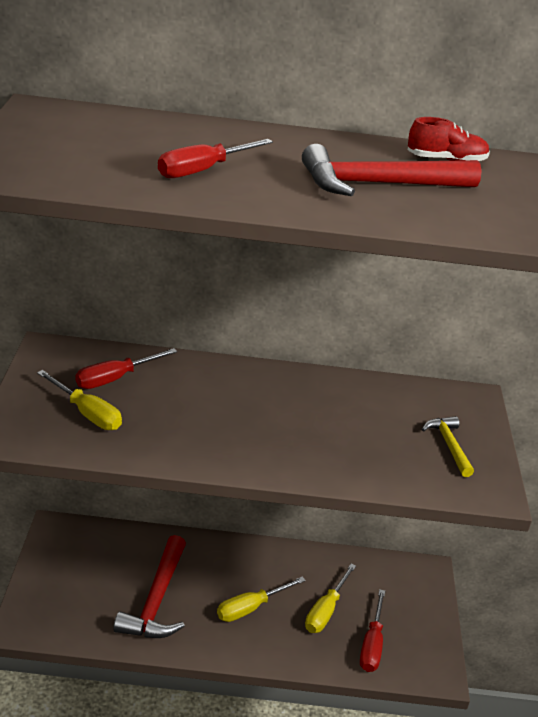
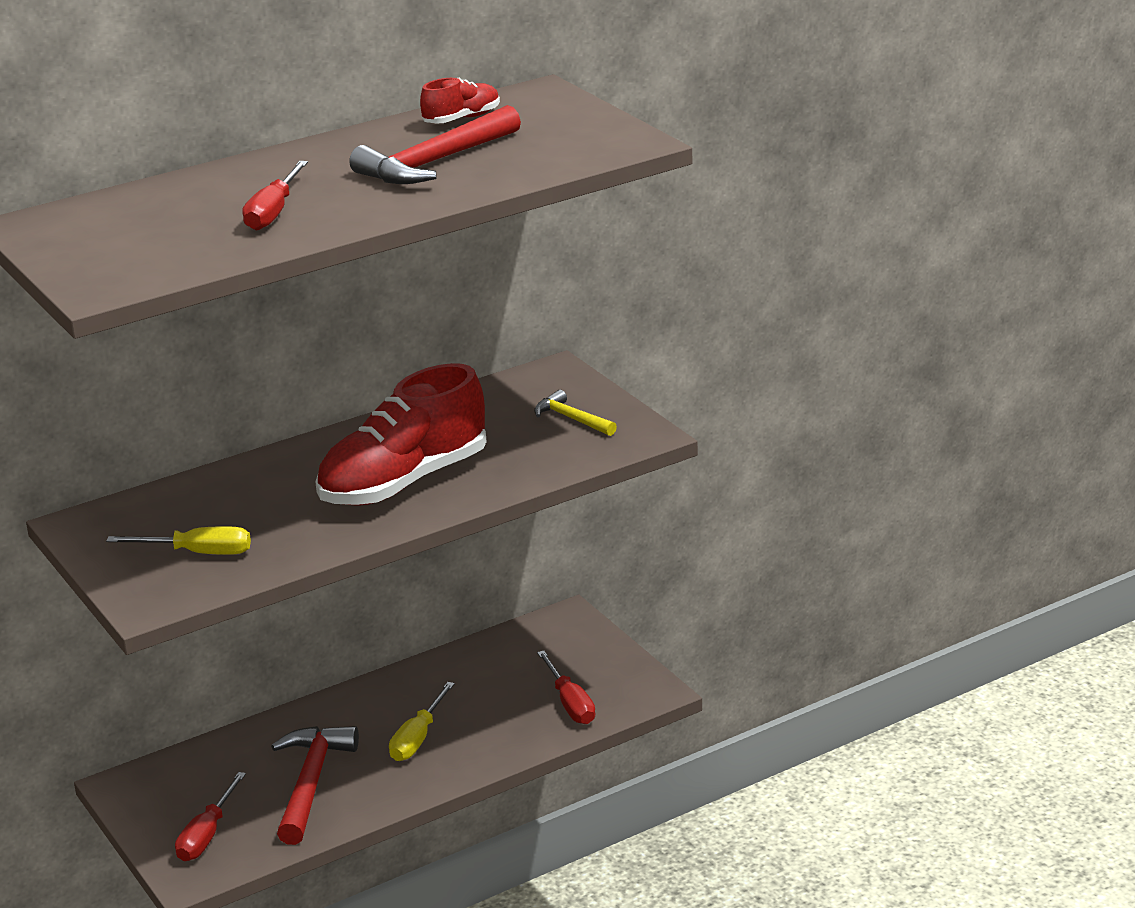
camera: 30 degrees left, 5 degrees down
(115, 378) = (185, 514): red screwdriver -> red screwdriver (207, 835)
(157, 600) = (311, 783): red hammer -> red hammer turned 150 degrees counterclockwise
(277, 433) = (404, 482): none -> red shoe
(326, 611) = (497, 701): yellow screwdriver -> none

